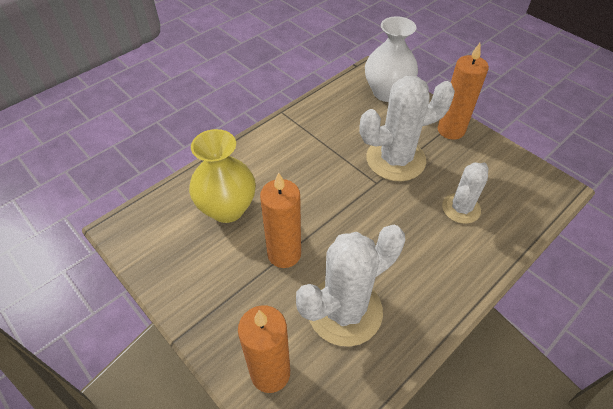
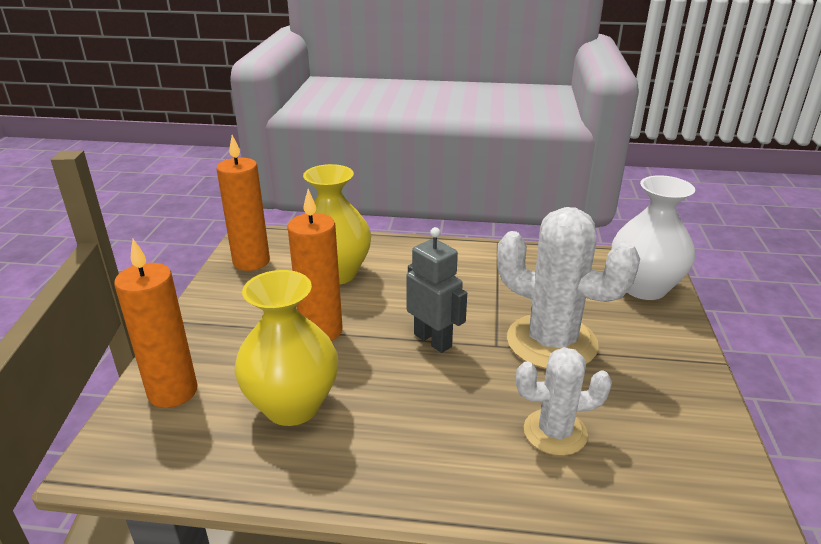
camera: 50 degrees right, 20 degrees down
(344, 310) = (292, 406): white cactus -> yellow vase
(346, 206) = (433, 340): none -> grey robot
(451, 130) = (672, 363): orange candle -> orange candle (251, 262)

